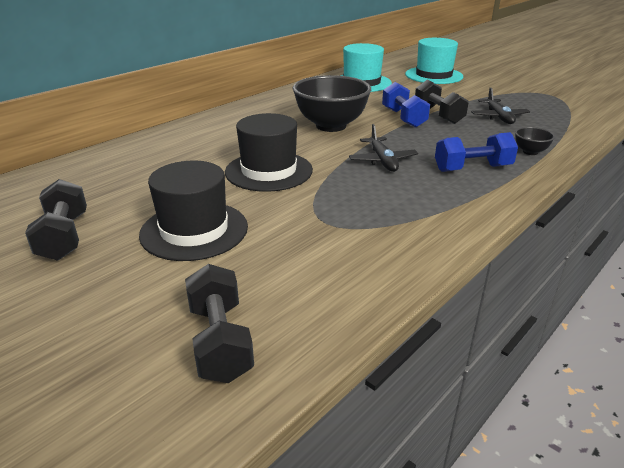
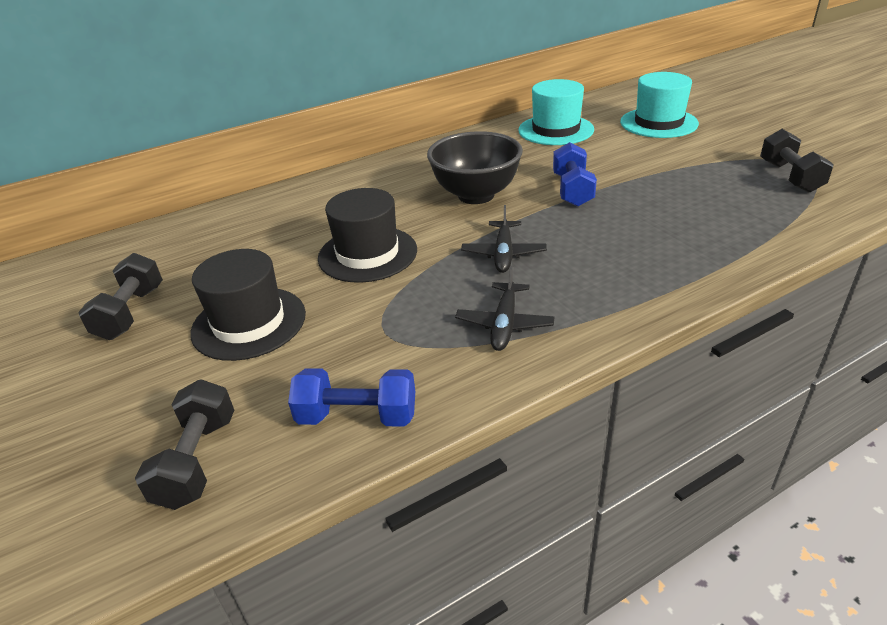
camera: 20 degrees right, 5 degrees up
(438, 115) = (620, 189): black dumbbell -> black dumbbell (790, 177)
(472, 168) = (607, 278): blue dumbbell -> blue dumbbell (357, 416)
(499, 117) = (700, 199): black plane -> black plane (505, 324)
(530, 152) = (703, 260): black bowl -> none

